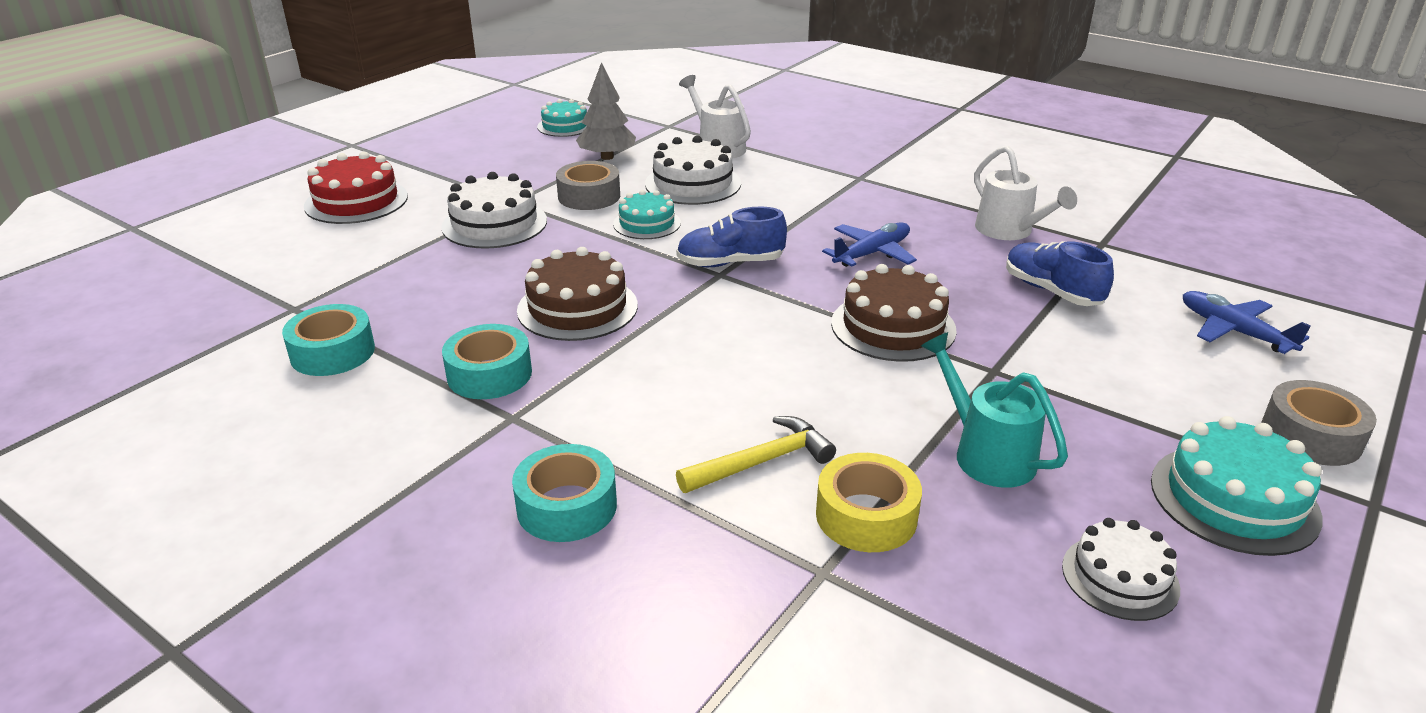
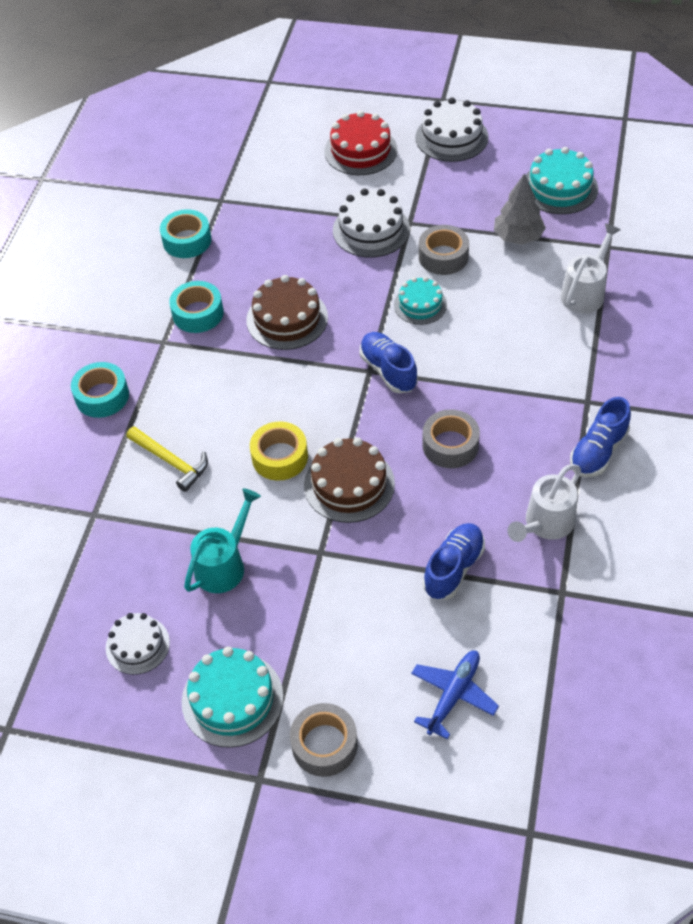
camera: 70 degrees right, 20 degrees up
(565, 126) = (559, 188): turquoise cake -> turquoise cake, size x1.54
(693, 183) = (504, 304): white cake -> white cake (451, 137)
(866, 516) = (144, 521): yellow tape -> yellow tape (280, 457)
(871, 254) = (450, 445): blue plane -> grey tape
(928, 187) = (598, 451): none -> blue shoe

